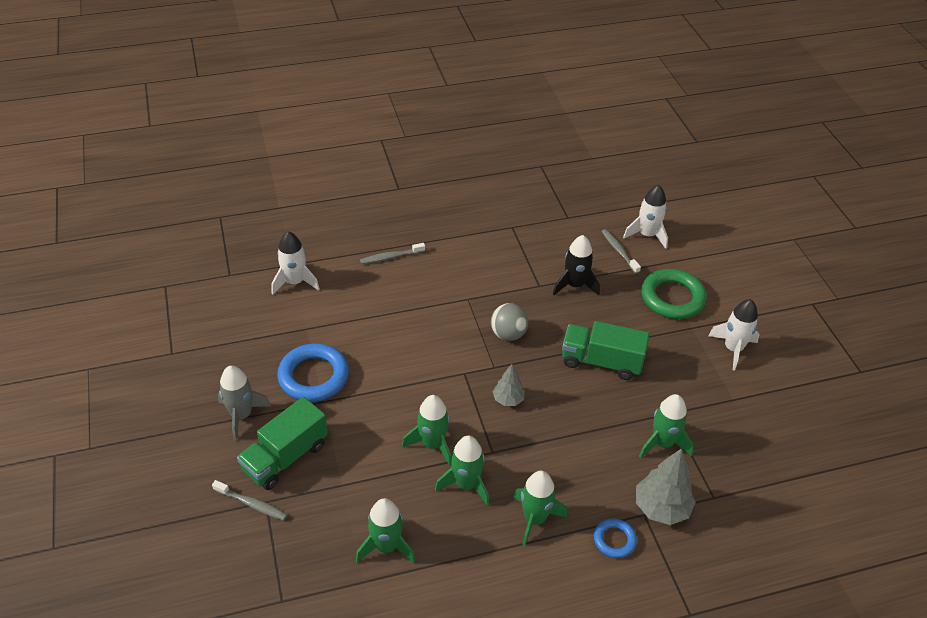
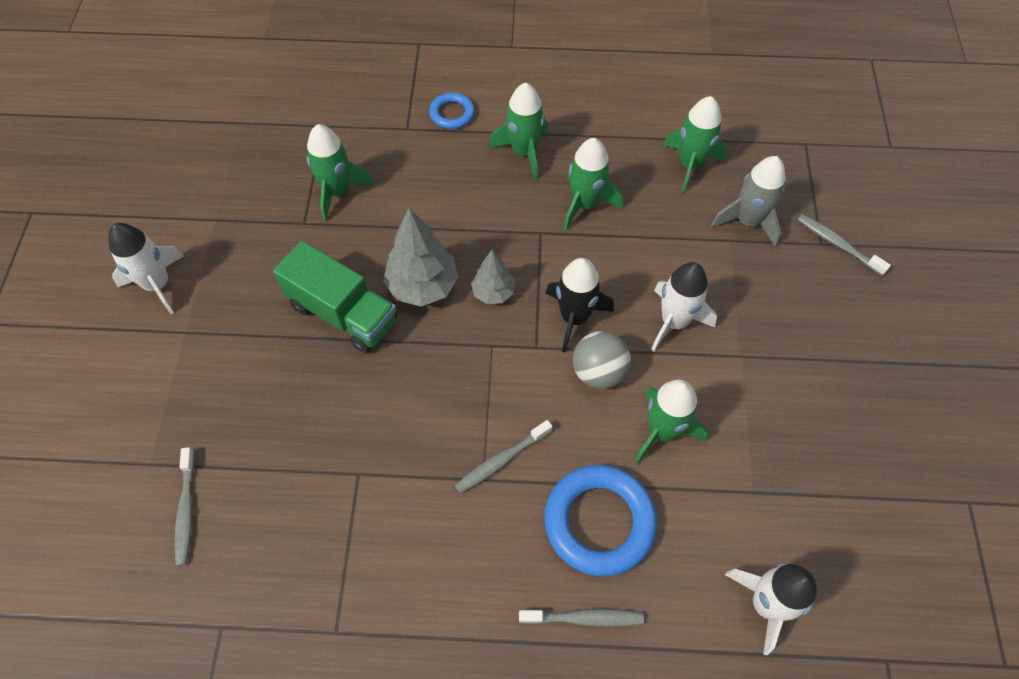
camera: 160 degrees left, 15 degrees up
(241, 415) = (854, 363): grey rocket -> grey rocket (748, 221)
(285, 457) = (796, 290): green truck -> none
(313, 376) = (750, 399): blue ring -> blue ring (599, 522)
(432, 444) = (609, 260): green rocket -> green rocket (662, 431)
(461, 309) = (501, 460): none -> grey toothbrush
(508, 334) = (449, 394): grey ball -> grey ball (598, 372)
(575, 285) = (302, 457): black rocket -> black rocket (574, 317)
(647, 235) = (113, 535): white rocket -> white rocket (674, 321)
(661, 508) = (385, 129): grey tree -> grey tree (423, 286)
(672, 298) = (172, 390): green ring -> none

